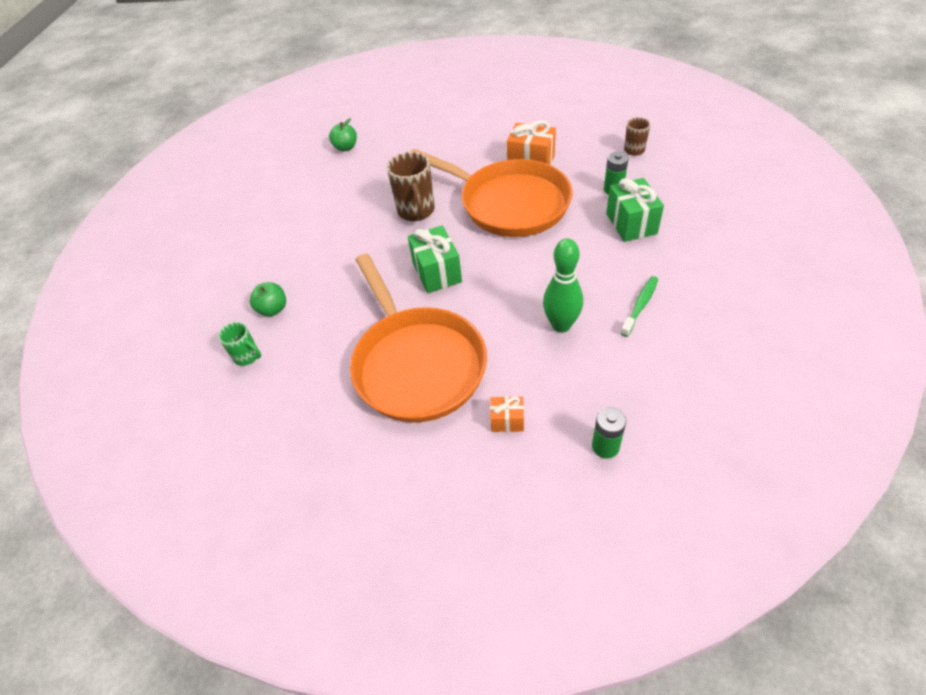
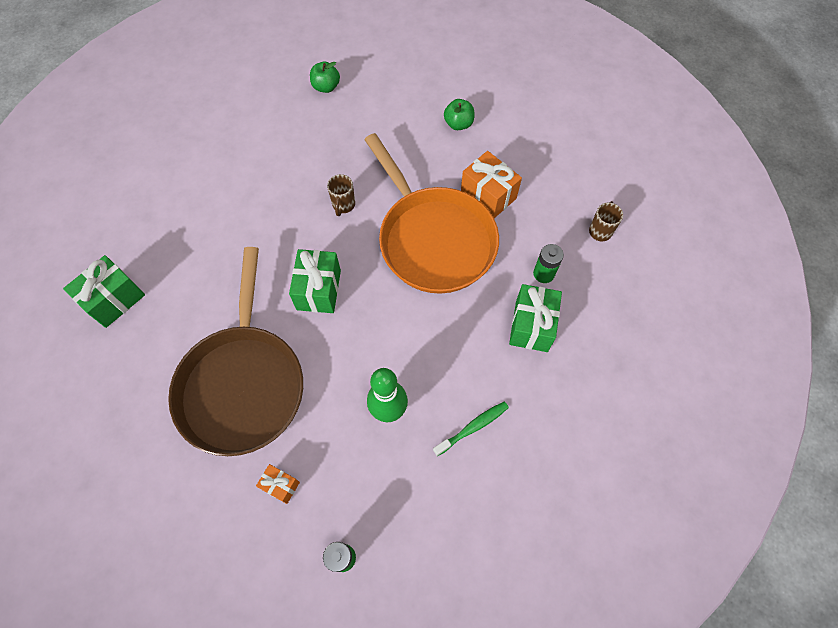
camera: 20 degrees right, 15 degrees up
(247, 357) = (114, 300): green mug -> green gift
(273, 309) = (160, 258): green apple -> green apple (458, 124)
(416, 212) = (343, 205): brown mug -> brown mug, size x0.57
(416, 363) = (243, 383): orange pan -> brown pan

